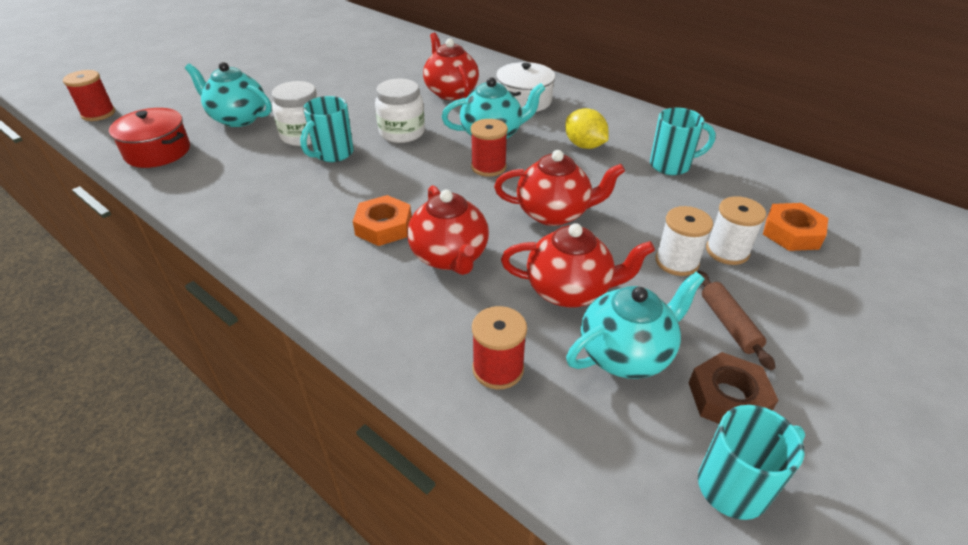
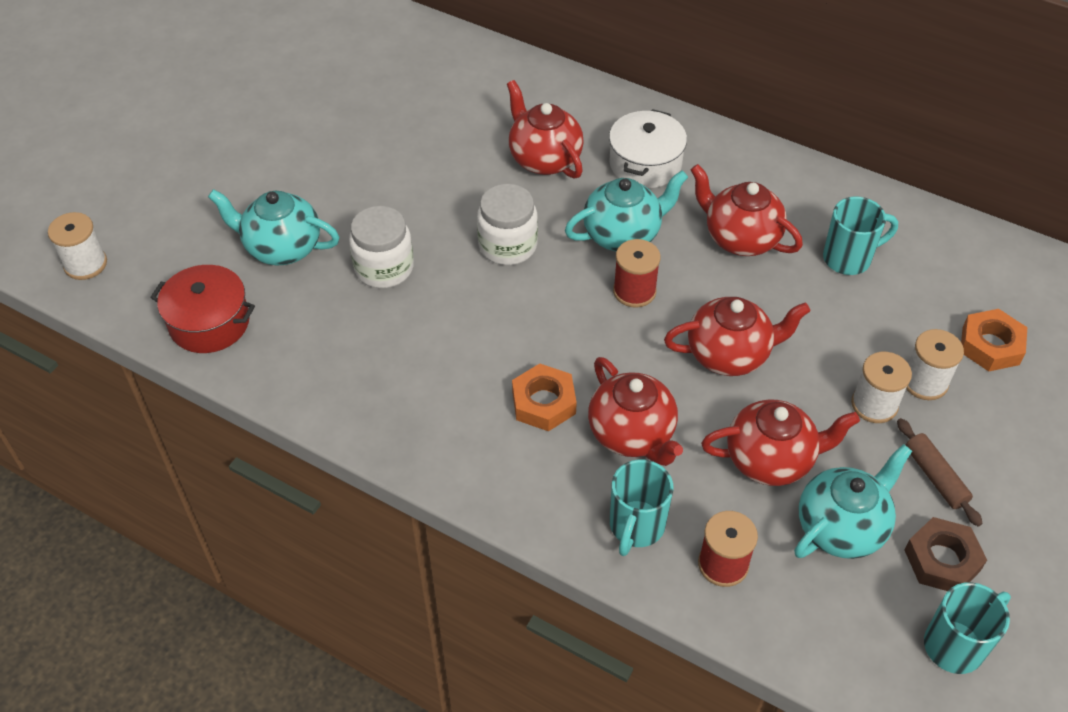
camera: 10 degrees left, 10 degrees up
(98, 114) = (85, 264): red spool -> white spool
(332, 154) = (435, 296): turquoise mug -> turquoise mug (636, 527)
(584, 145) = (740, 238): yellow lemon -> red teapot

